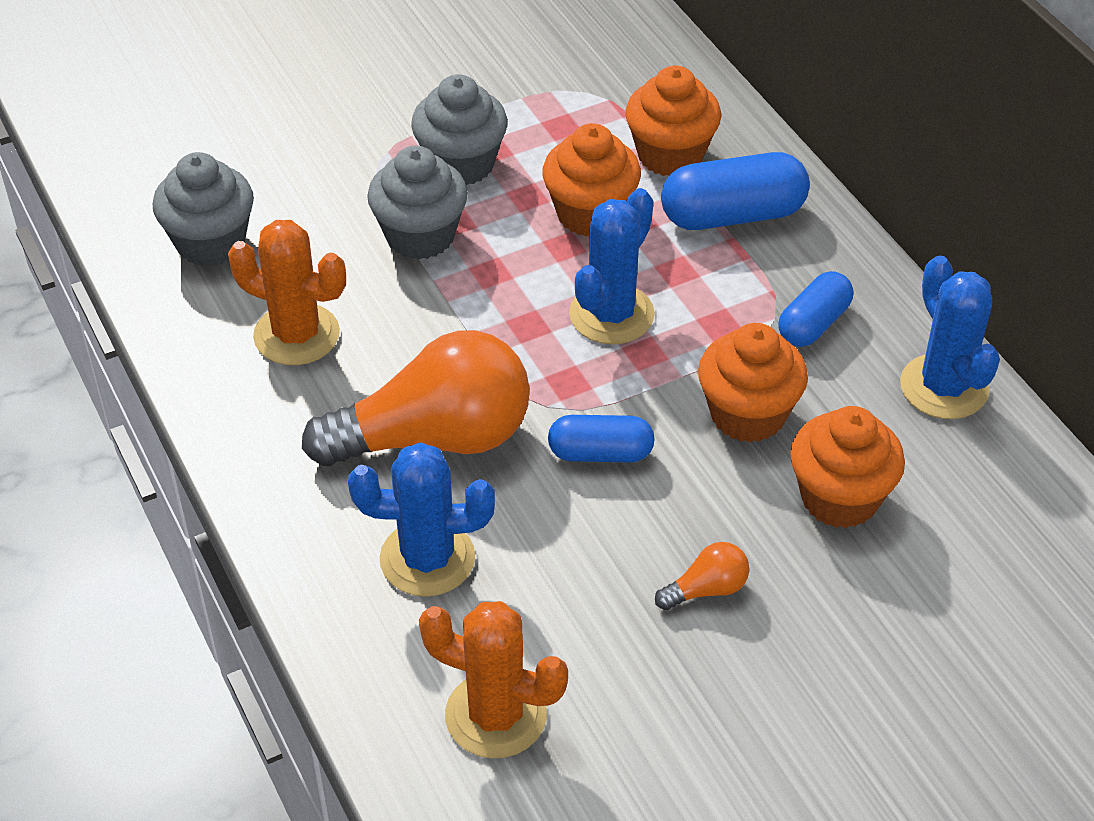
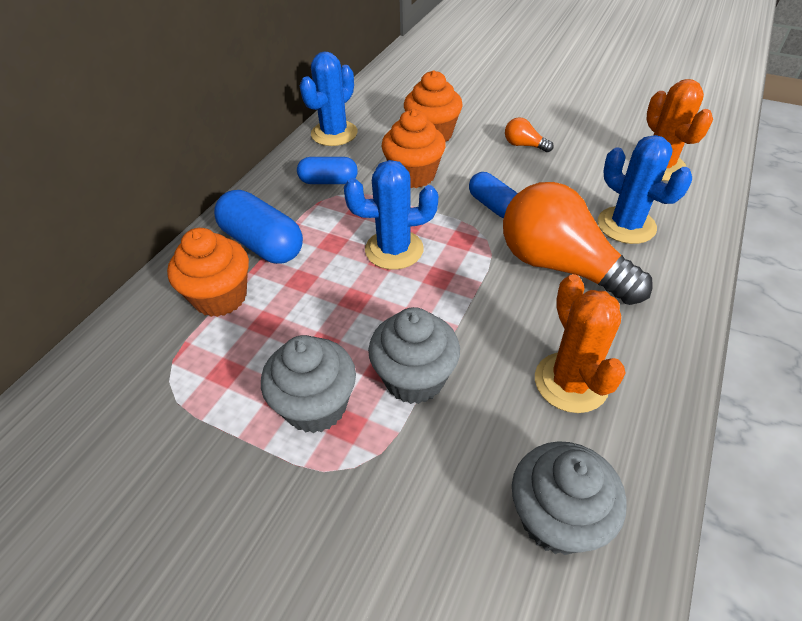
camera: 125 degrees left, 0 degrees up
(590, 213) = (313, 304): orange cupcake -> none

